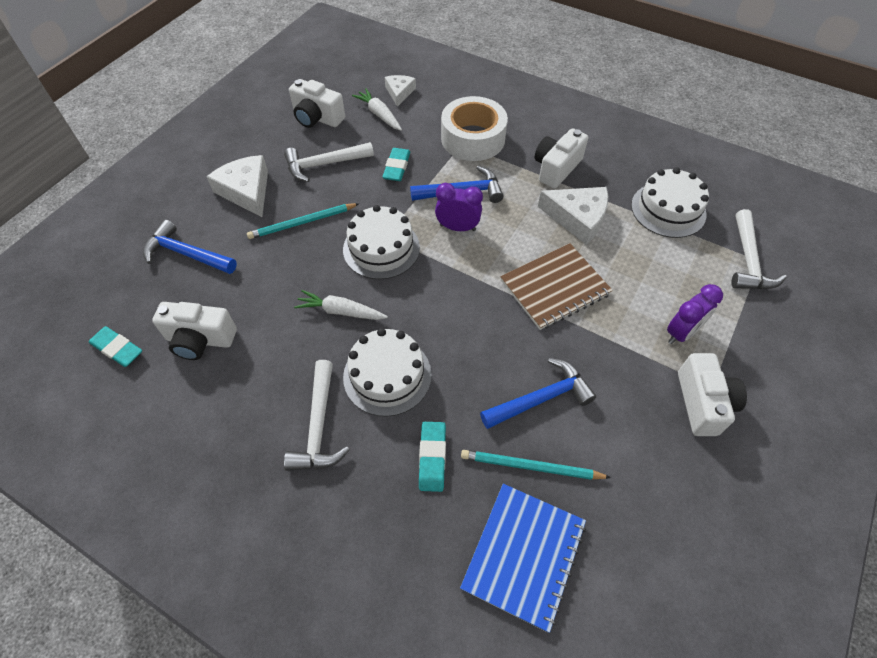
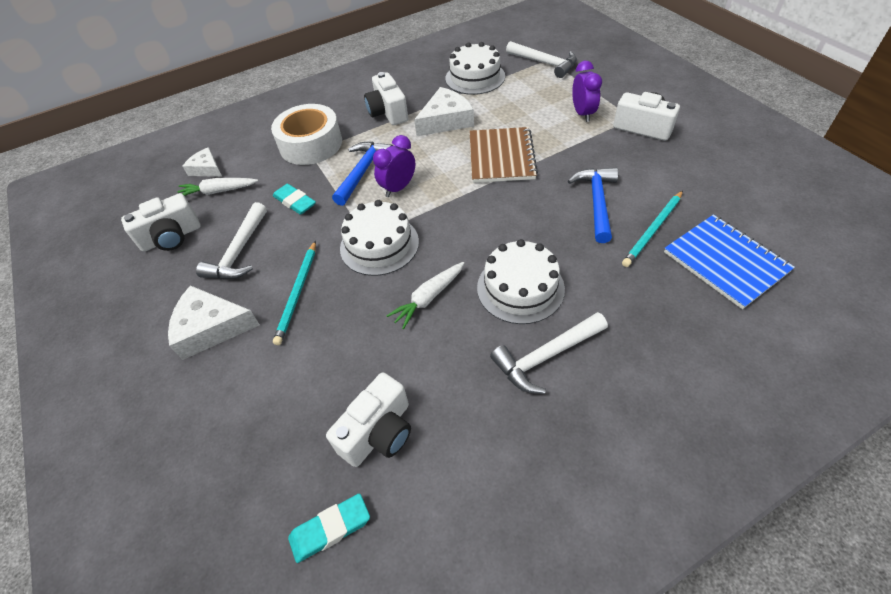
camera: 55 degrees left, 5 degrees down
(186, 254) = (249, 413): blue hammer -> none
(319, 426) = (545, 357): white hammer -> white hammer turned 120 degrees clockwise
(432, 457) = (617, 286): turquoise eraser -> none

